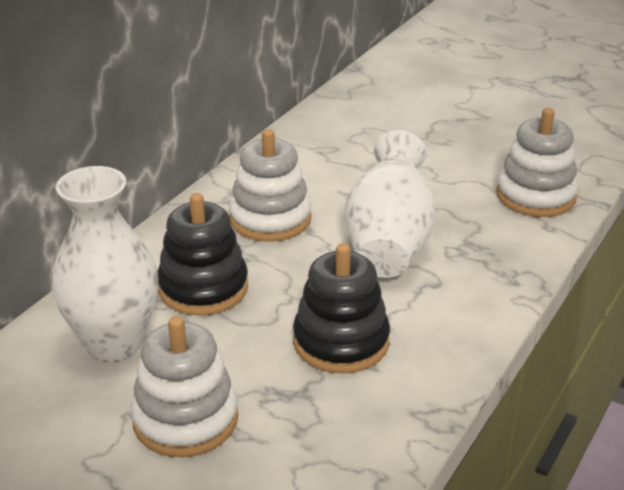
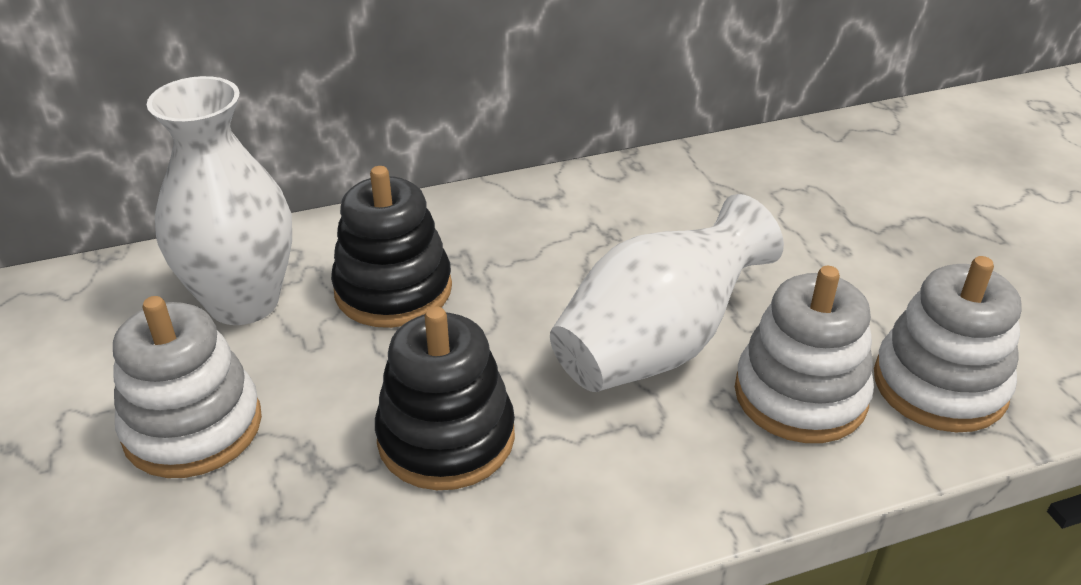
camera: 40 degrees right, 5 degrees up
(270, 219) = (559, 246): white stacking toy -> white stacking toy (800, 395)

